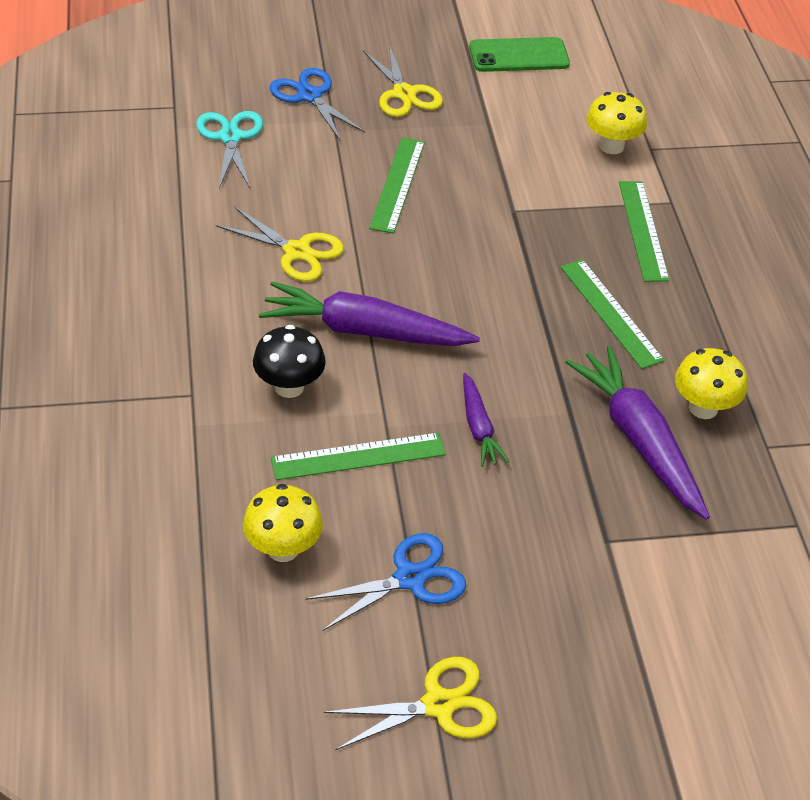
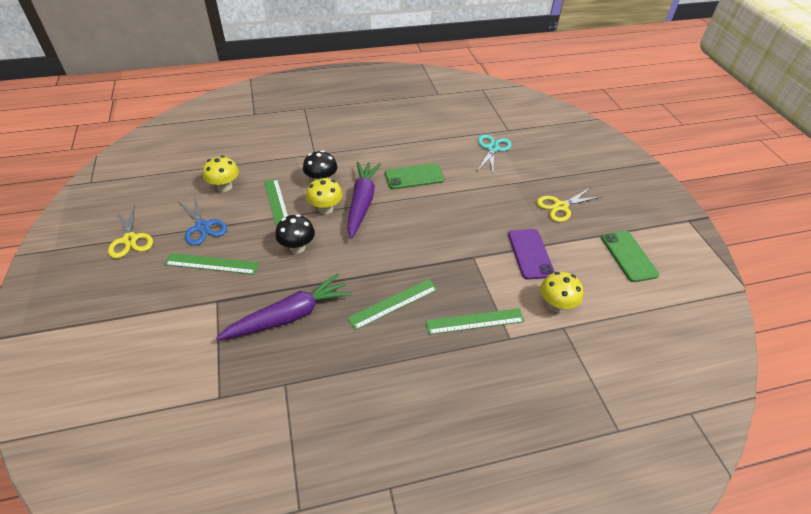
camera: 85 degrees right, 0 degrees up
(230, 137) = (492, 149): turquoise scissors -> turquoise scissors turned 60 degrees counterclockwise
(297, 252) = (414, 176): yellow scissors -> green phone
(309, 96) = (539, 171): blue scissors -> none
(397, 184) = (478, 208): green ruler -> green ruler (212, 264)
(478, 427) = (297, 247): purple carrot -> black mushroom
(509, 149) = (530, 254): none -> purple phone
(703, 408) = (316, 349): yellow mushroom -> yellow mushroom (325, 209)

